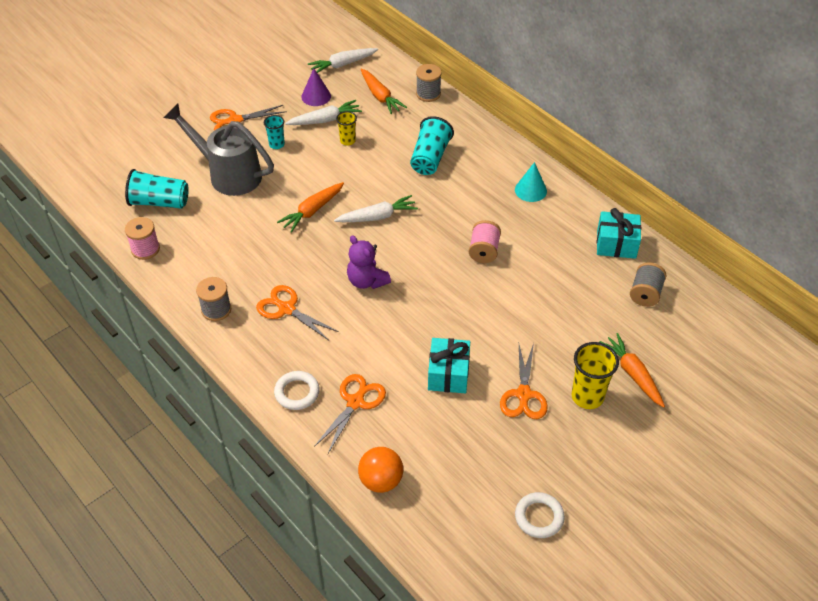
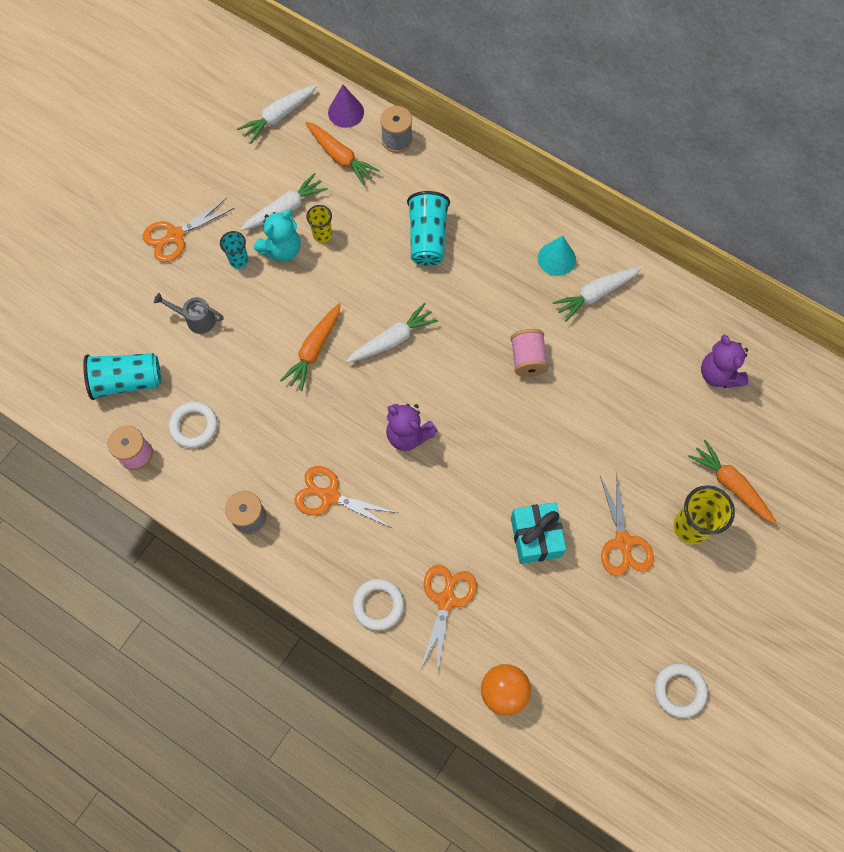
camera: 15 degrees left, 20 degrees up
(198, 240) = (194, 426): none -> white ring
(229, 174) = (196, 319): grey watering can -> grey watering can, size x0.46
(312, 144) = (282, 249): none -> turquoise teddy bear
(316, 96) = (262, 174): purple cone -> purple cone (346, 112)
(555, 219) = (595, 294): none -> white carrot
(616, 244) = (671, 313): turquoise gift -> none
(645, 294) = (719, 374): grey spool -> purple teddy bear

